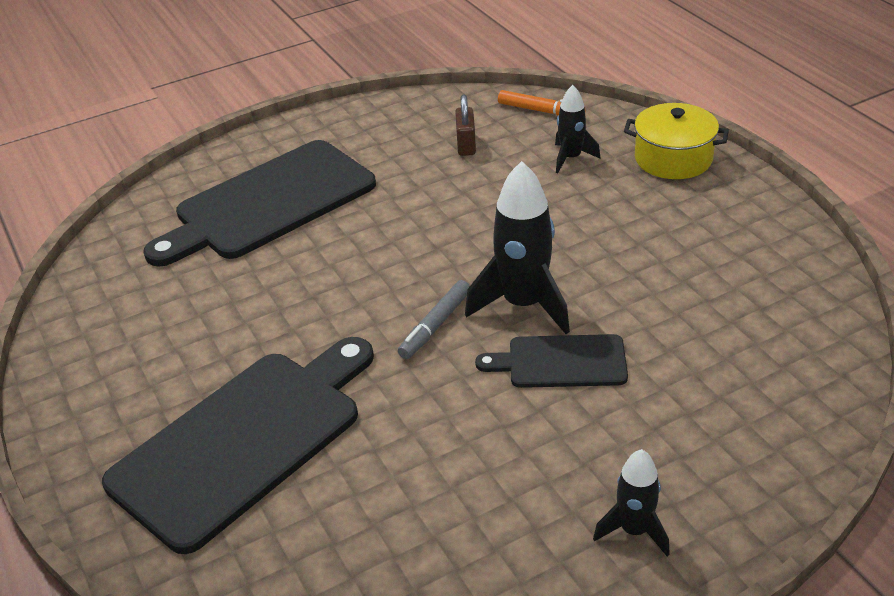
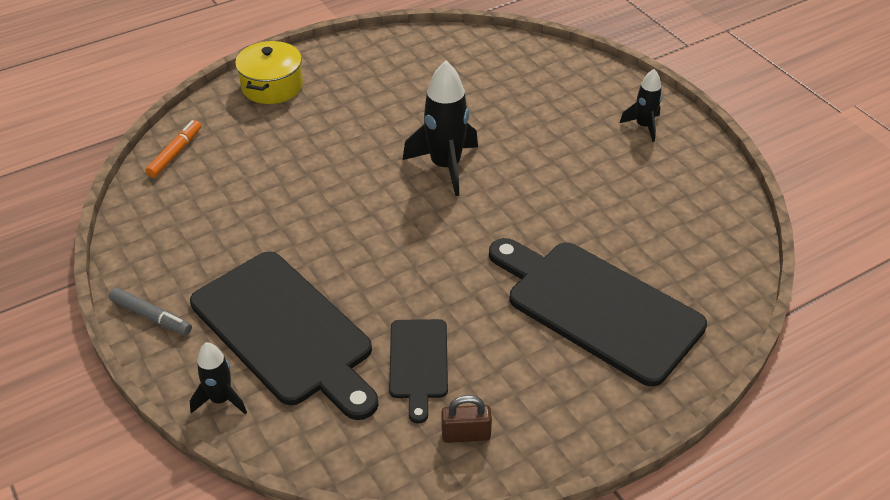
camera: 95 degrees left, 5 degrees up
(435, 325) = (468, 211): grey marker -> grey marker (151, 316)
(466, 145) = (219, 199): brown padlock -> brown padlock (466, 434)
(561, 362) = (506, 150): black cutting board -> black cutting board (418, 363)
(571, 158) = (257, 138): black rocket -> black rocket (221, 399)

